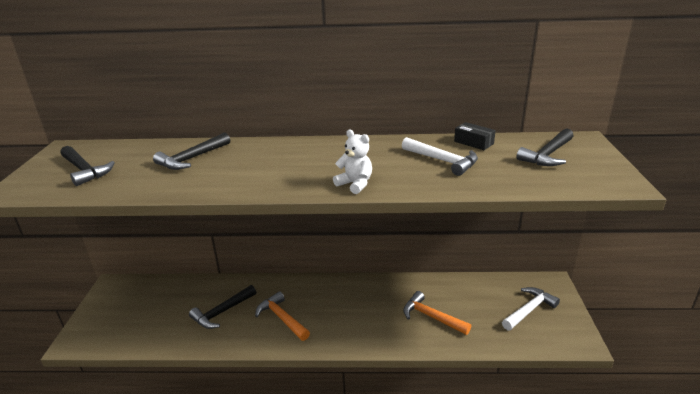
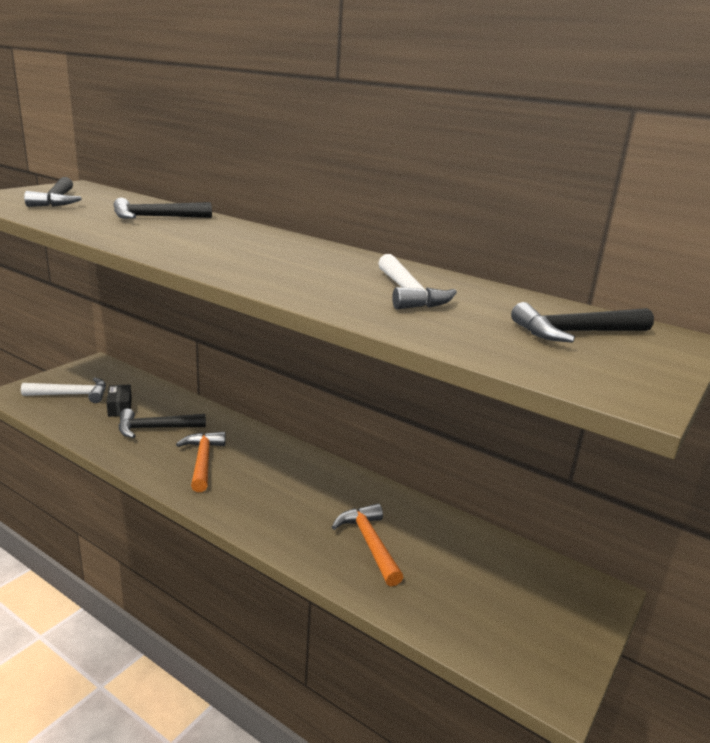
camera: 30 degrees right, 5 degrees down
(355, 184) = (259, 278): white teddy bear -> none
(473, 142) = (490, 292): black box -> black box (120, 407)
(529, 310) = (519, 606): white hammer -> white hammer (72, 395)

